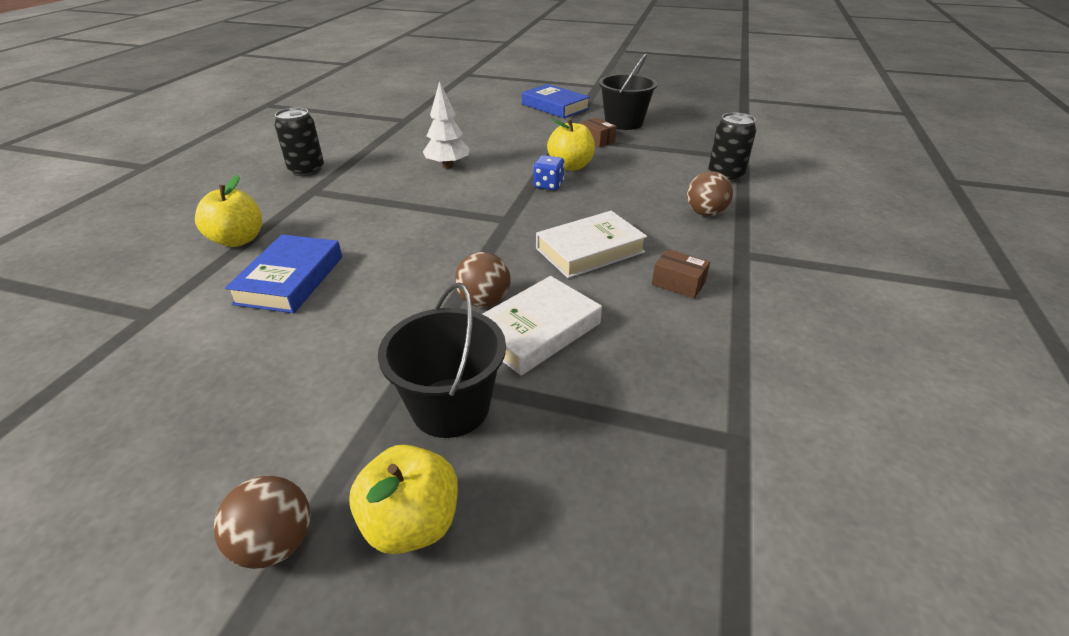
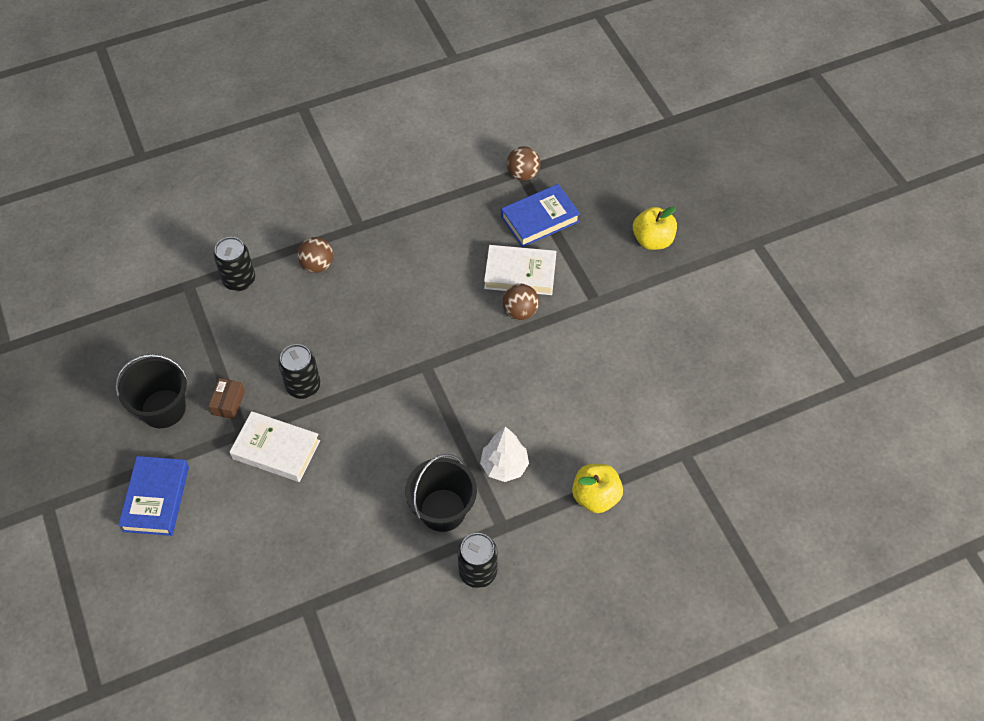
camera: 130 degrees left, 20 degrees up
(276, 544) = (698, 270): brown ball -> brown ball (523, 174)
(290, 280) = (595, 419): blue book -> blue book (539, 219)
(448, 166) = (378, 472): white tree -> white tree (504, 466)
(450, 407) = (597, 269): black bucket -> black bucket (443, 510)
(548, 185) = (352, 378): blue dice -> none
(570, 166) = (303, 386): yellow apple -> black can
(590, 250) = (423, 298): white book -> white book (276, 450)
(678, 283) = (420, 240): brown box -> none

